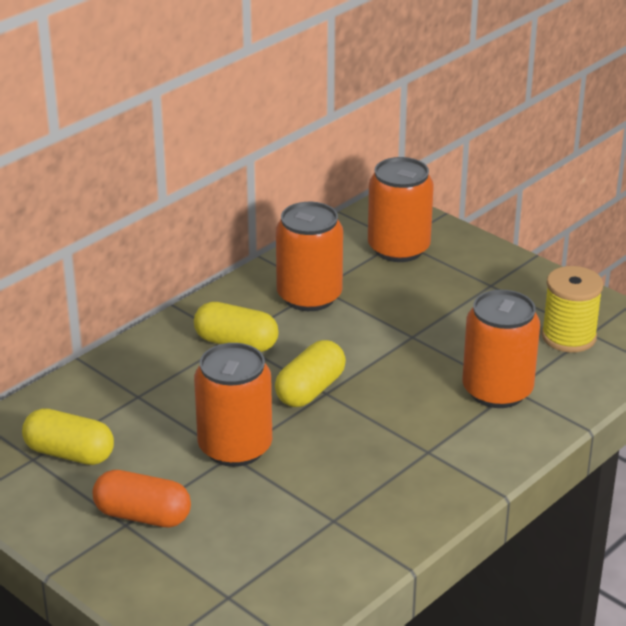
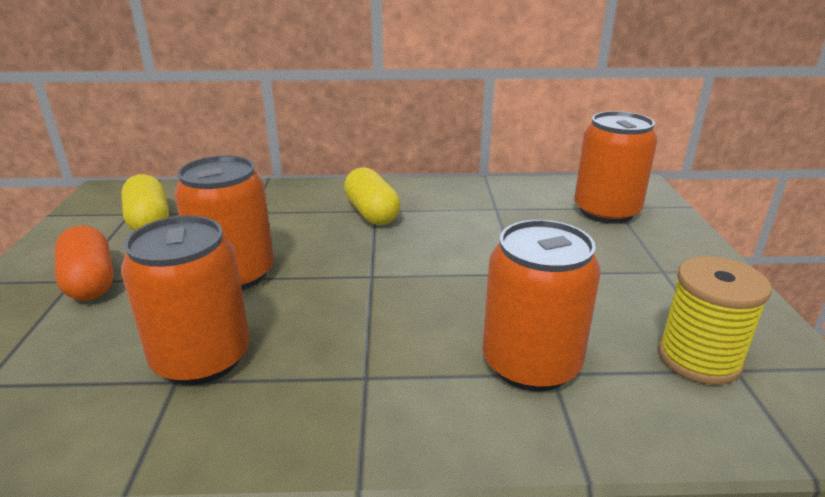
camera: 45 degrees right, 5 degrees down
(309, 296) = (477, 210): orange can -> orange can (202, 358)
(310, 390) = (363, 267): yellow capsule -> none

